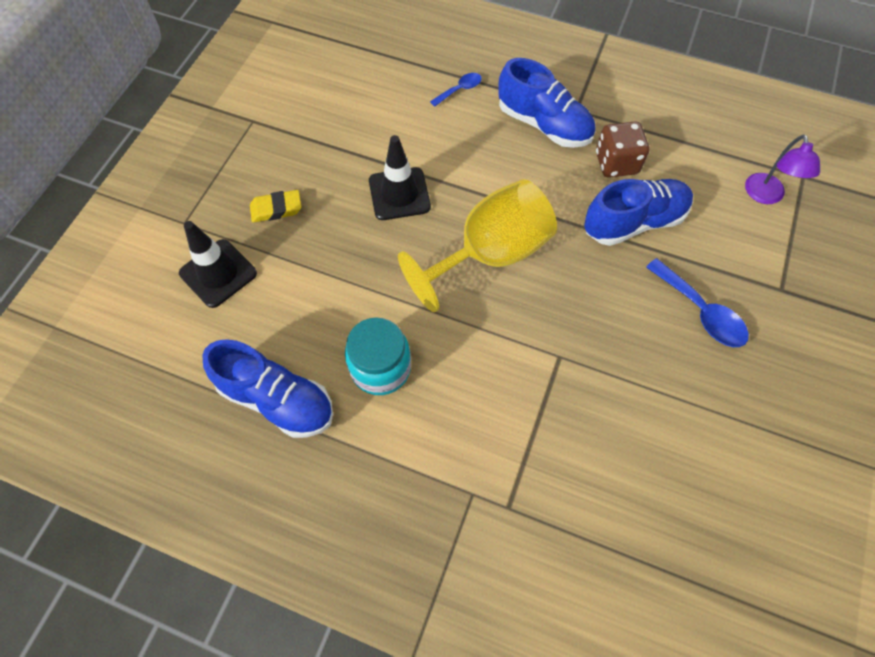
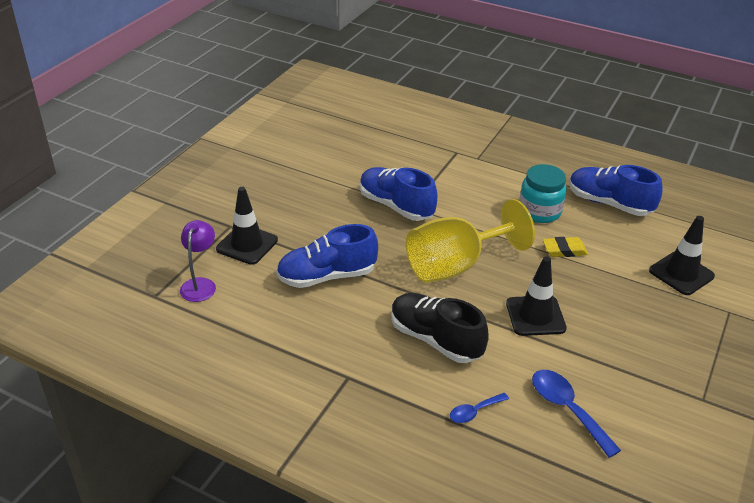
camera: 175 degrees left, 25 degrees down
(276, 209) = (648, 314): yellow eraser -> yellow eraser (564, 250)
(501, 155) = (435, 339): none -> black shoe
(544, 125) = (386, 365): blue shoe -> blue shoe (396, 206)
(616, 163) = (324, 322): brown dice -> none
(701, 312) = (299, 219): blue spoon -> blue spoon (567, 409)
(745, 260) = (247, 244): none -> black traffic cone

